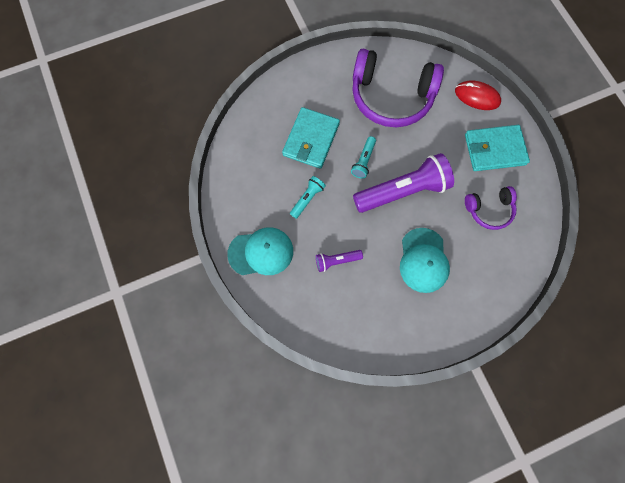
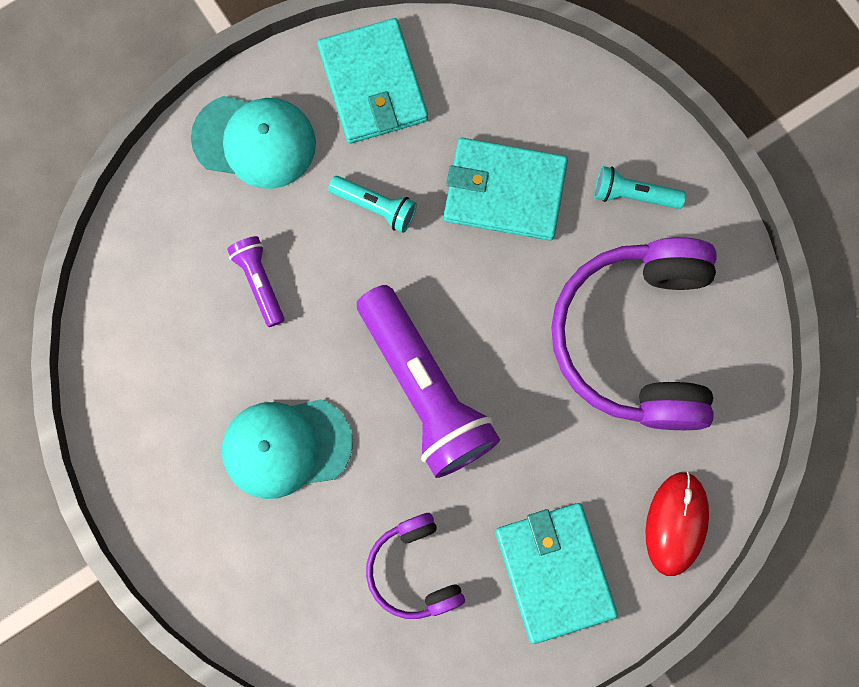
camera: 80 degrees right, 5 degrees up
(243, 190) = (373, 84): none -> turquoise wallet
(261, 252) = (254, 141): turquoise cap -> turquoise cap turned 60 degrees counterclockwise
(363, 161) = (476, 302): turquoise flashlight -> turquoise flashlight (633, 194)

